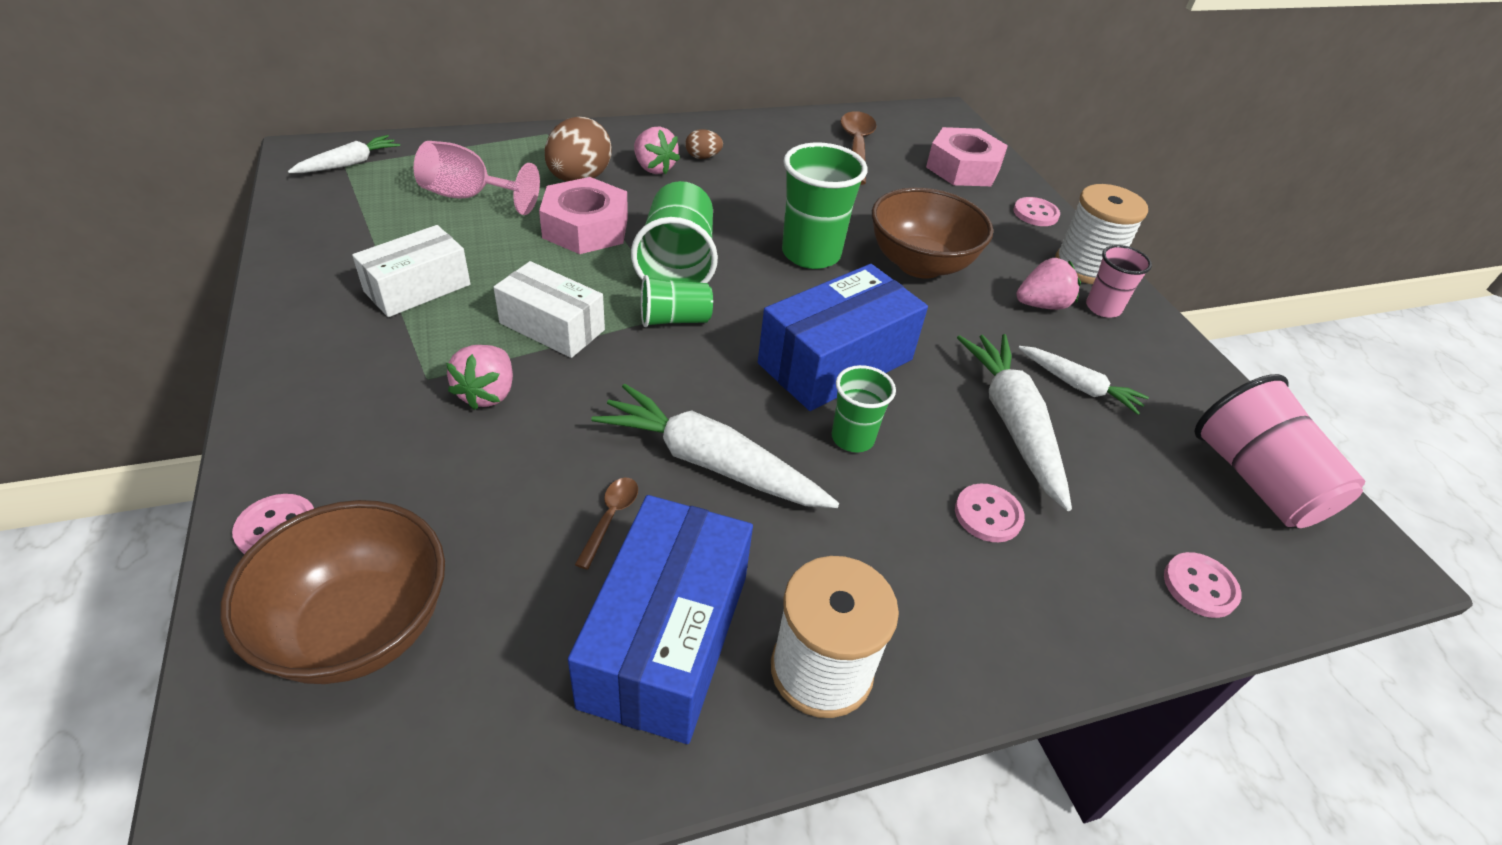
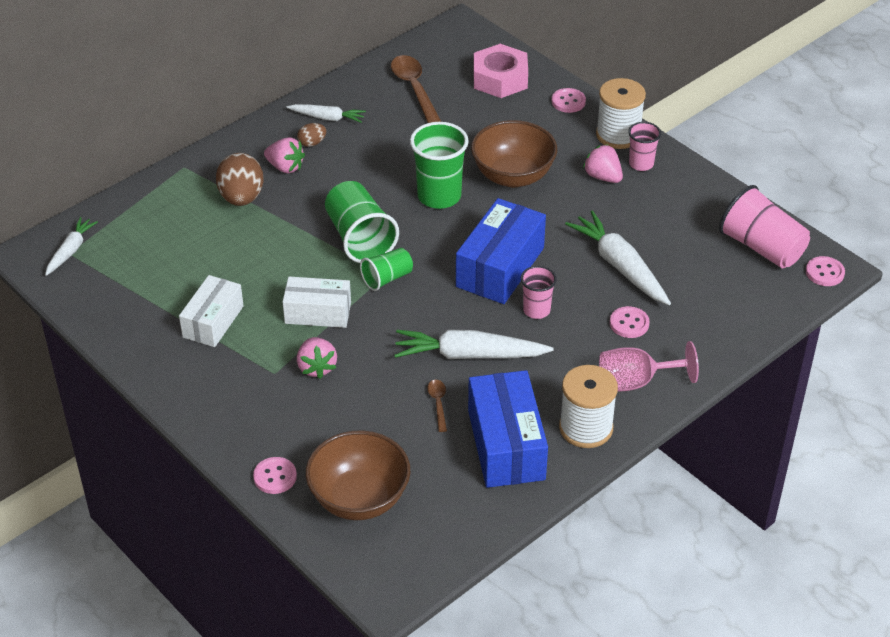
camera: 20 degrees left, 0 degrees up
(469, 197) = (180, 243): pink goblet -> pink goblet (635, 382)
(585, 228) = (279, 235): pink nut -> none
(852, 438) = (536, 310): green cup -> pink cup
(1041, 305) = (603, 177): pink strawberry -> pink strawberry turned 90 degrees counterclockwise
(1078, 386) = (647, 227): white carrot -> white carrot (327, 118)
(1200, 586) = (747, 318): pink button -> pink button (824, 272)

